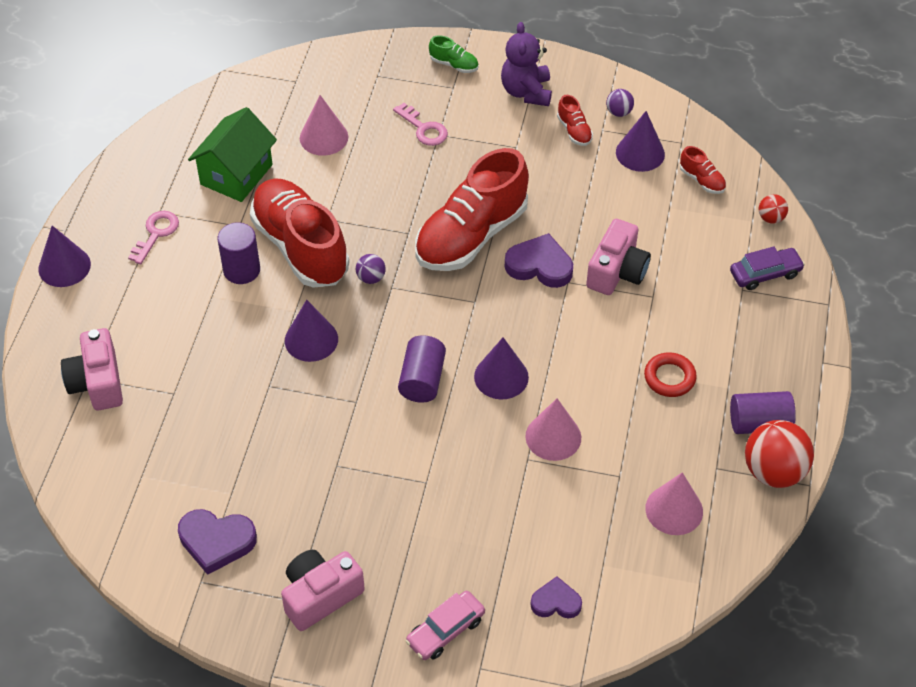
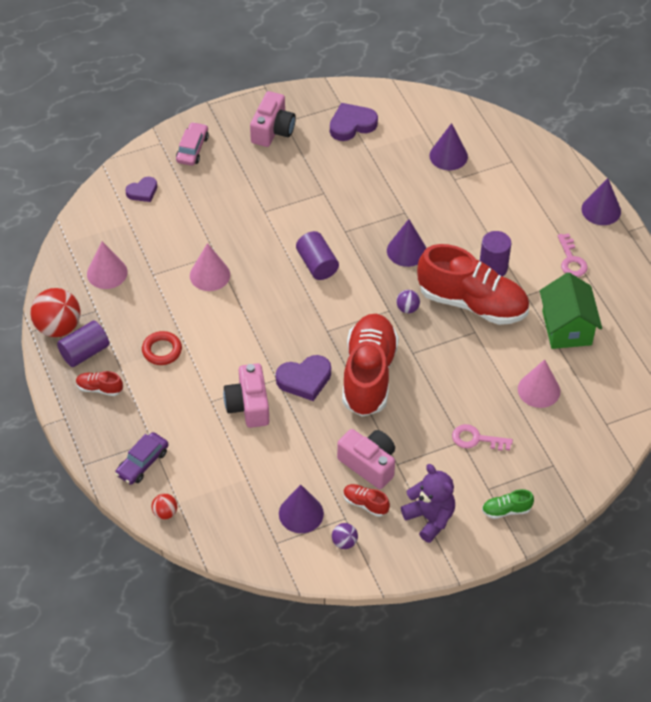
camera: 145 degrees right, 0 degrees up
(97, 382) = (503, 161): pink camera -> pink camera (369, 464)
(501, 376) = (270, 293): purple cone -> purple cone (448, 156)
(702, 180) = (238, 516): red shoe -> red shoe (99, 388)

